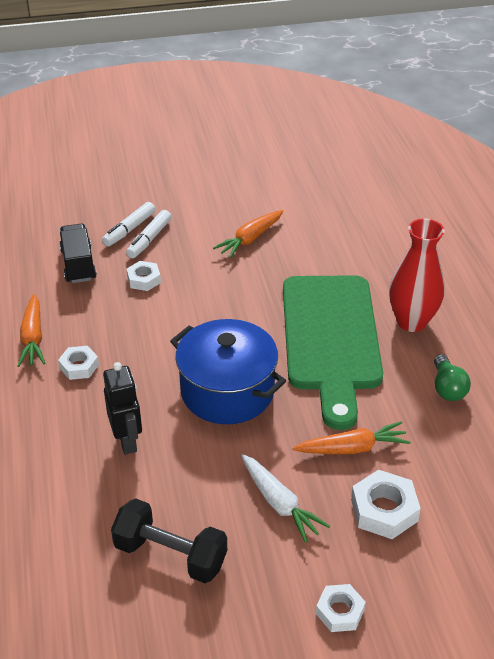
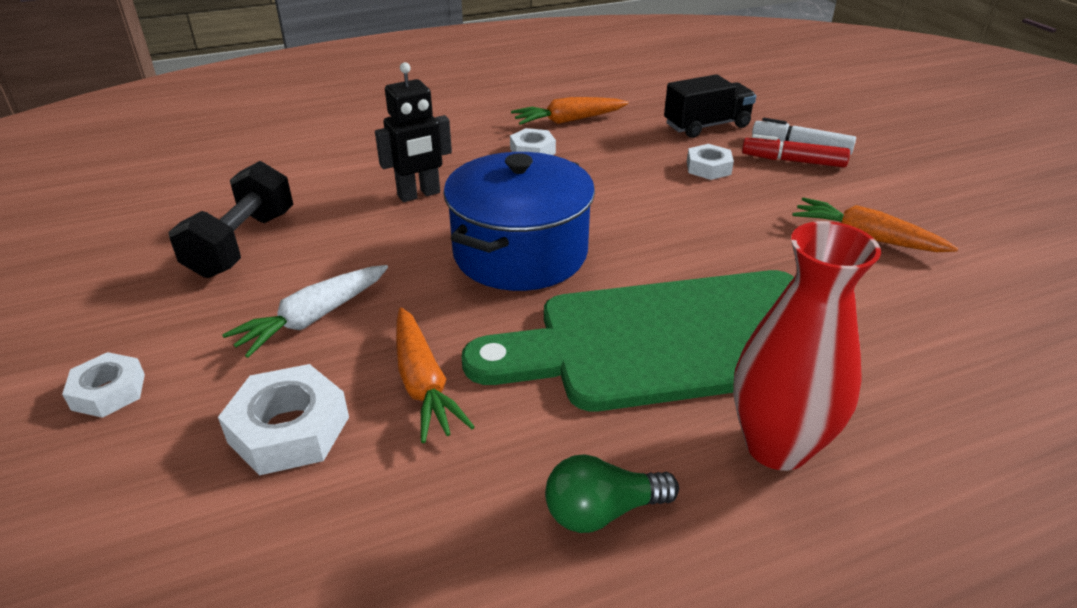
camera: 80 degrees right, 5 degrees down
(149, 239) = (793, 161): white marker -> red marker

